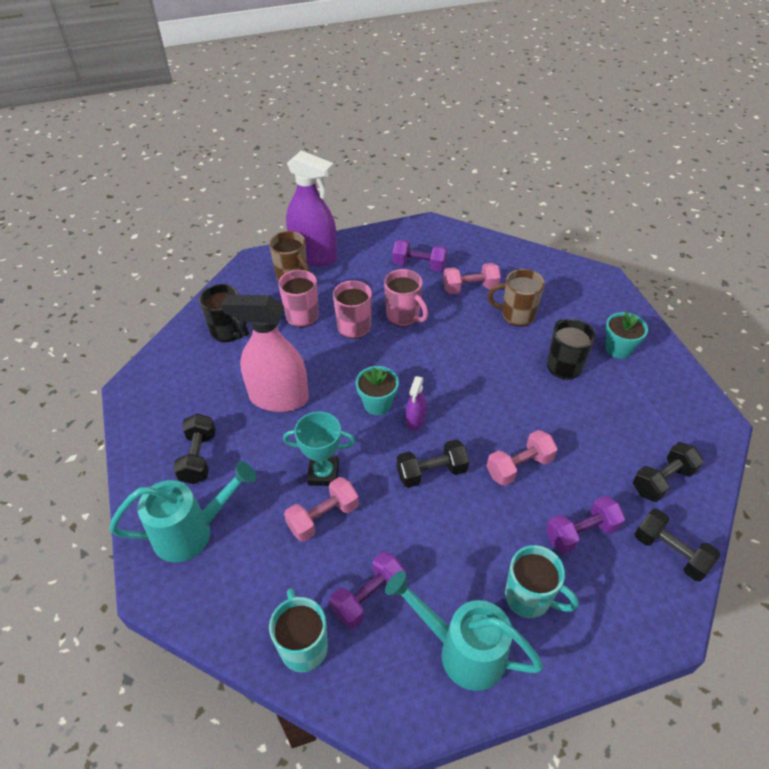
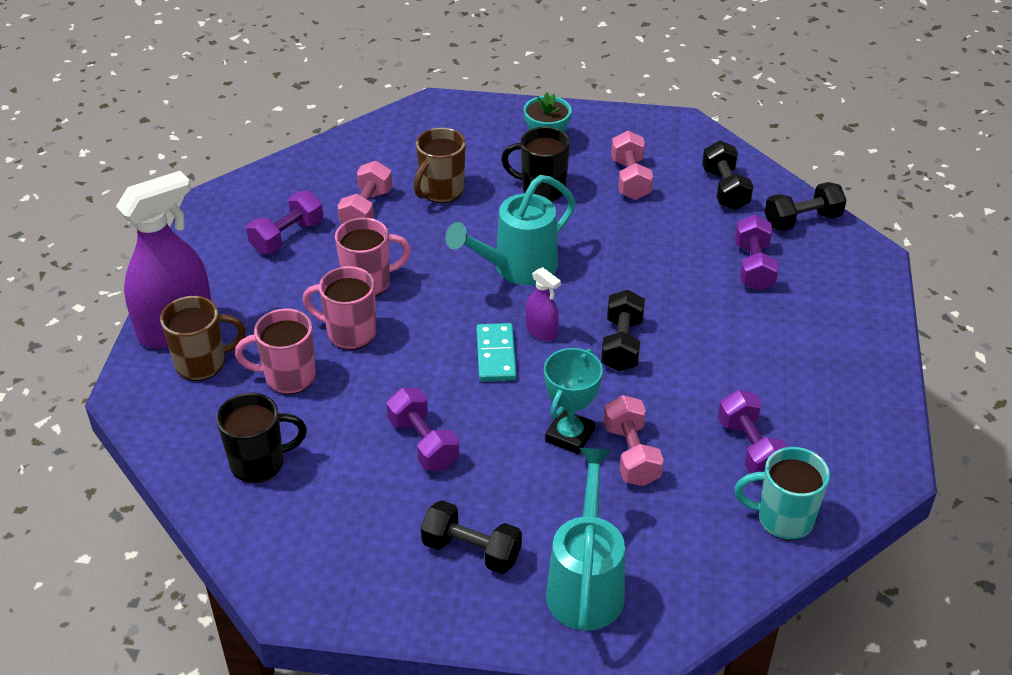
camera: 65 degrees left, 5 degrees down
(278, 398) = (423, 443): pink spray bottle -> purple dumbbell
(377, 404) = (496, 355): turquoise flower pot -> turquoise domino
(462, 650) = (838, 398): turquoise watering can -> turquoise watering can (517, 268)
(519, 466) = (653, 276): pink dumbbell -> pink dumbbell (630, 179)
(529, 598) = (805, 330): turquoise mug -> none

